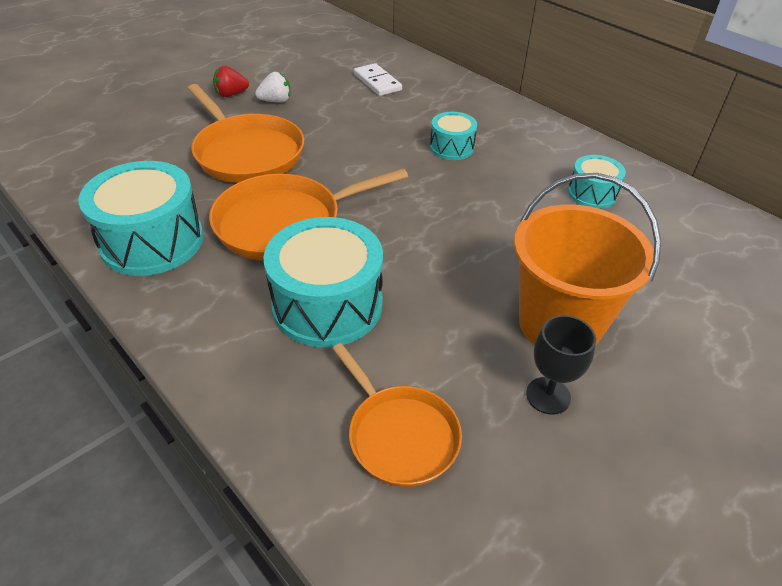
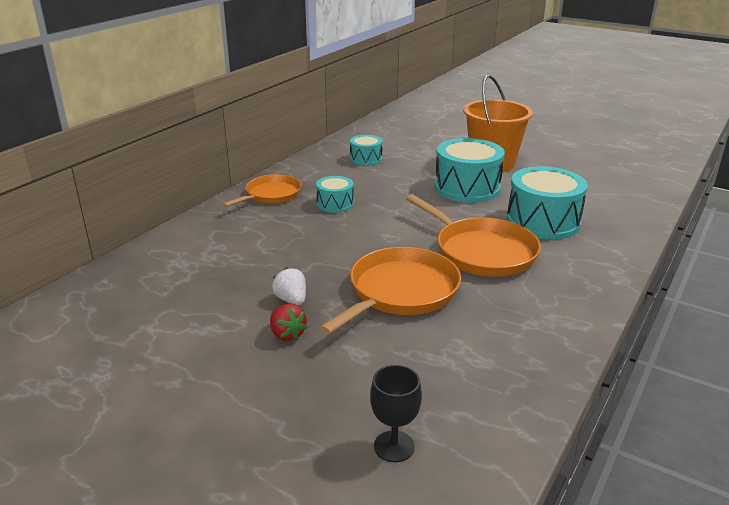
camera: 105 degrees left, 15 degrees down
(152, 241) = (554, 303): turquoise drum -> turquoise drum (467, 188)
(377, 82) = (228, 250): white domino -> none
(400, 435) = (602, 191): orange pan -> orange pan (271, 194)
(548, 395) = (541, 164): black goblet -> black goblet (394, 446)

